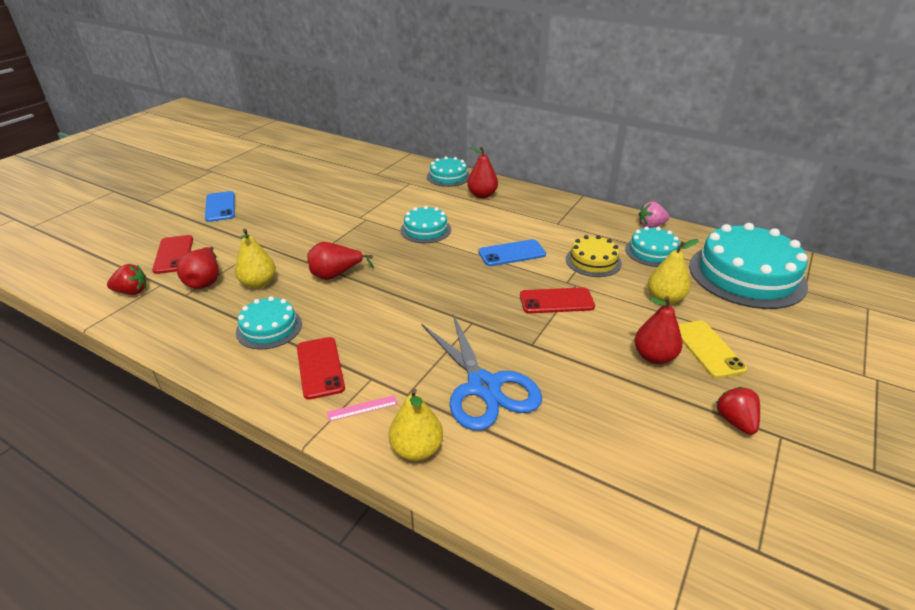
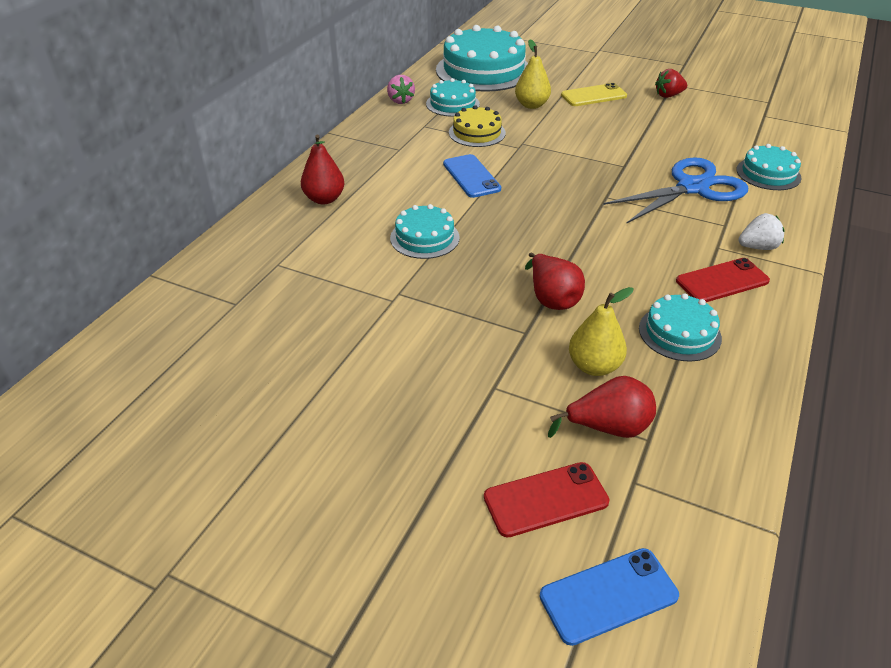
camera: 95 degrees left, 5 degrees up
(132, 292) = (667, 513): red strawberry -> none
(220, 207) = (360, 491): blue phone -> blue phone (608, 596)
(362, 408) = (757, 247): pink ruler -> white strawberry
(416, 449) = (782, 215): yellow pear -> none
(448, 176) = (259, 229): turquoise cake -> turquoise cake (768, 173)
(556, 301) = (553, 153): red phone -> none
(654, 357) = (614, 116): red pear -> none

